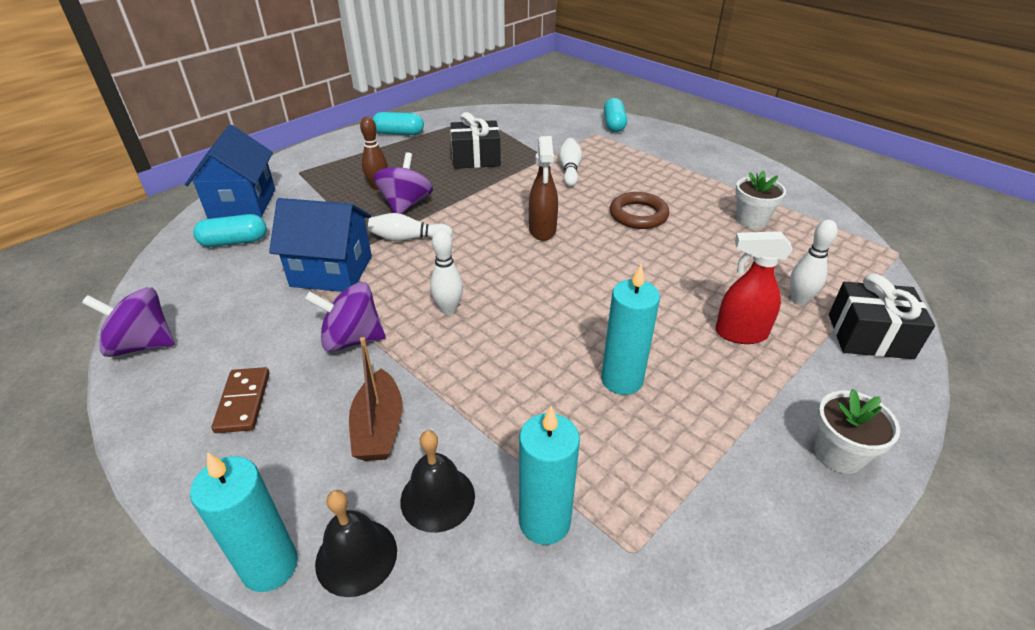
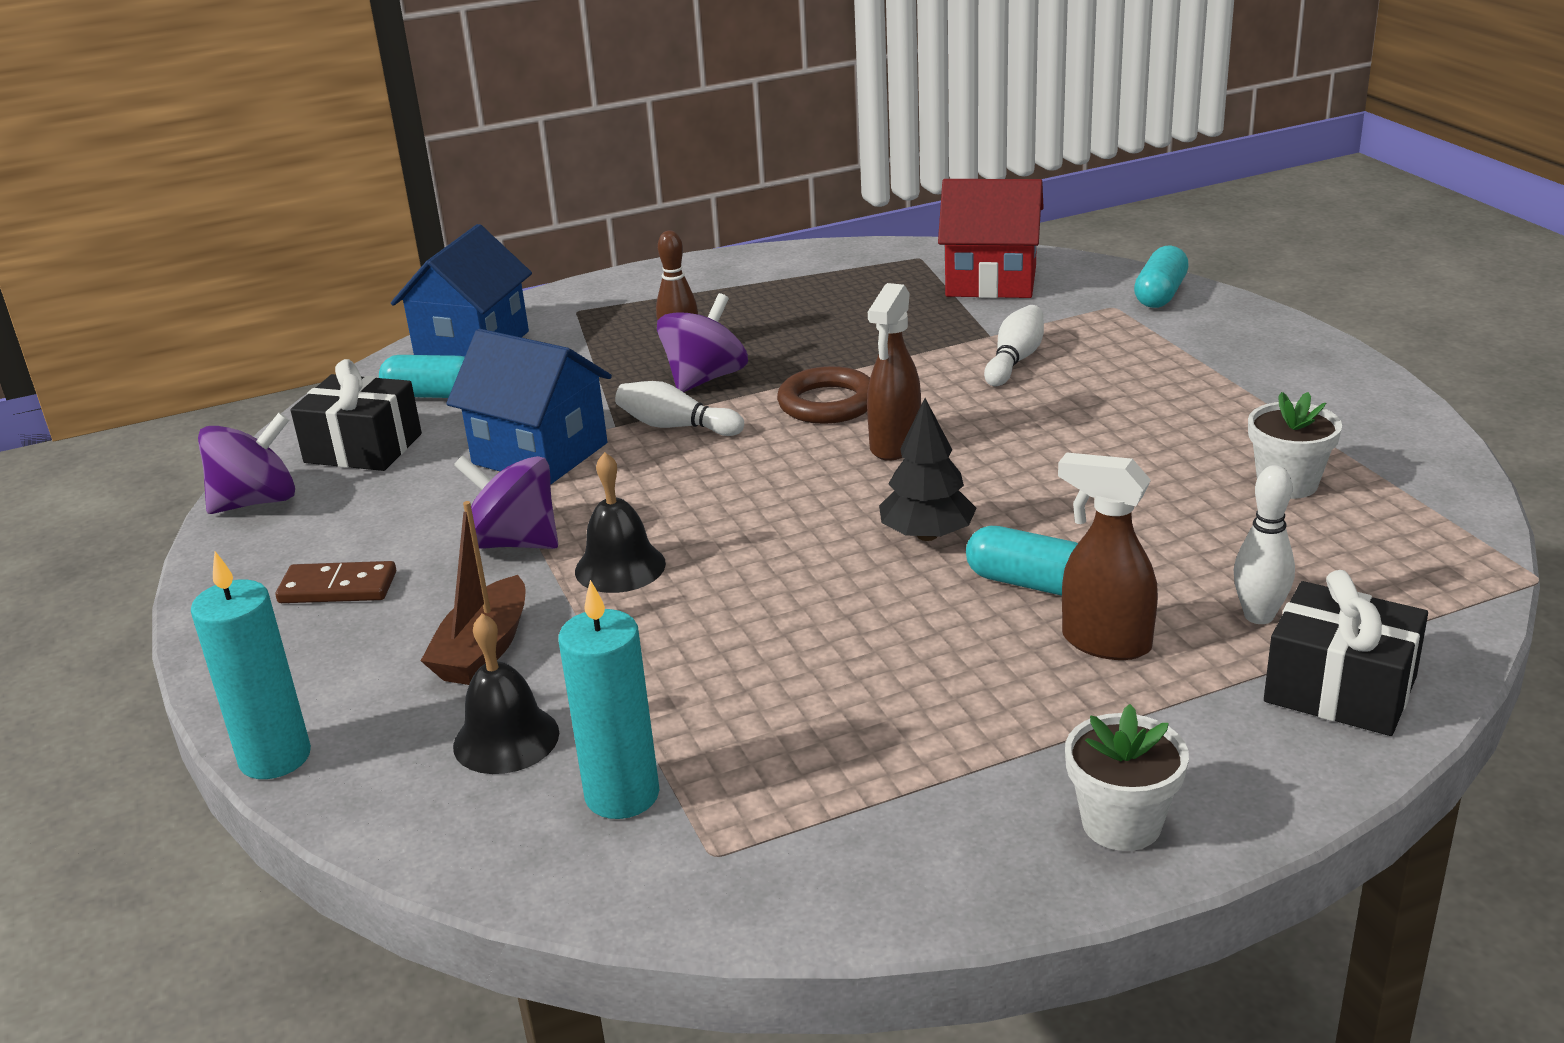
camera: 25 degrees right, 10 degrees down
(142, 344) = (256, 501): purple spinning top -> purple spinning top turned 120 degrees clockwise
(243, 402) = (338, 587): brown domino -> brown domino turned 75 degrees clockwise
(356, 556) = (373, 772): black bell -> black bell (620, 567)
(399, 133) = (766, 270): turquoise capsule -> turquoise capsule (1030, 583)
(448, 309) = (670, 529): white bowling pin -> none
(476, 158) = (866, 323): black gift -> black gift (363, 448)
(525, 127) = (991, 281): none -> red house
(599, 284) = (927, 535): none -> black tree
(622, 380) = (858, 664): turquoise candle -> none
(638, 215) = (1080, 446): brown ring -> brown ring (827, 403)
(740, 333) = (1105, 642): red spray bottle -> brown spray bottle

